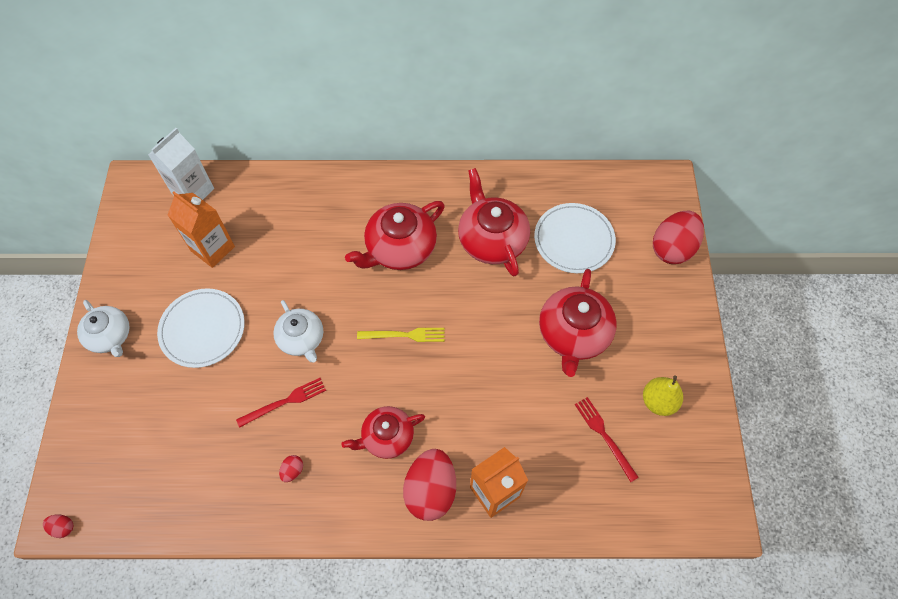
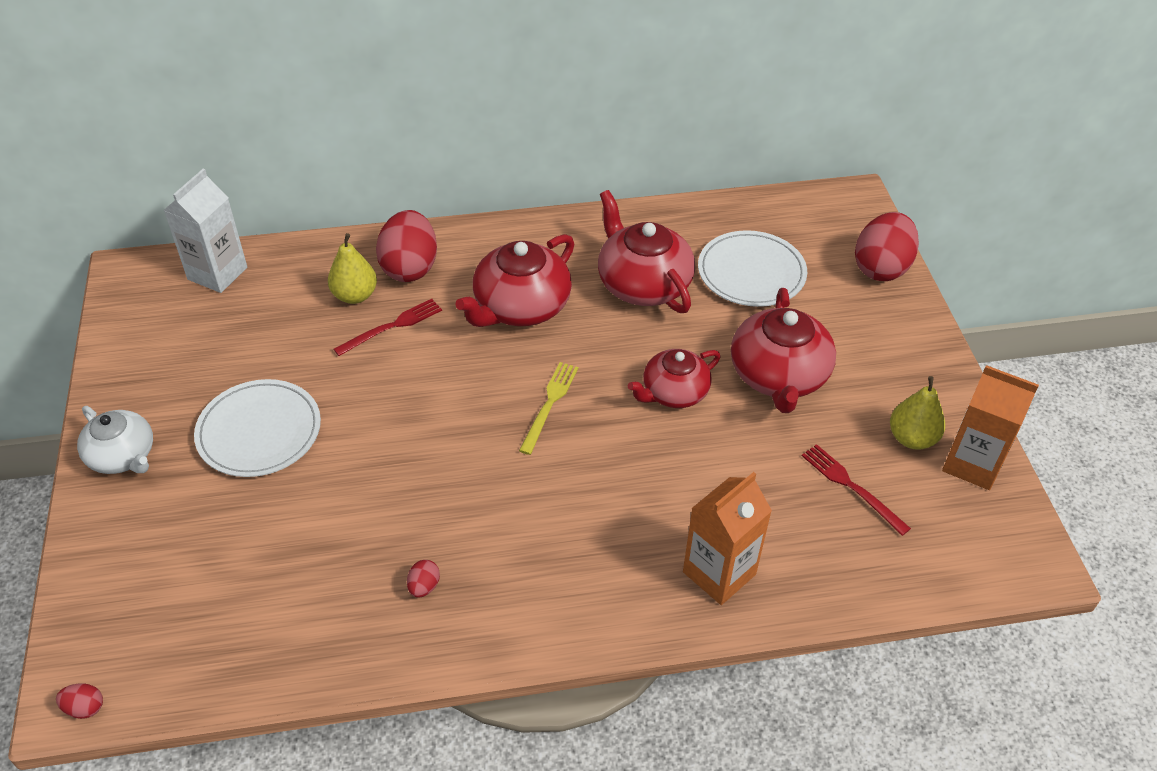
camera: 10 degrees left, 15 degrees down
(213, 249) = (257, 336): orange carton -> orange carton (972, 464)
(285, 223) = (355, 295): none -> yellow pear
(285, 402) = (396, 504): red fork -> red fork (392, 327)
(301, 339) = (405, 426): white teapot -> none
(387, 437) = (551, 527): red teapot -> red teapot (674, 392)
(404, 335) = (549, 404): yellow fork -> yellow fork turned 60 degrees counterclockwise
(431, 490) = (629, 583): red egg -> red egg (410, 267)

